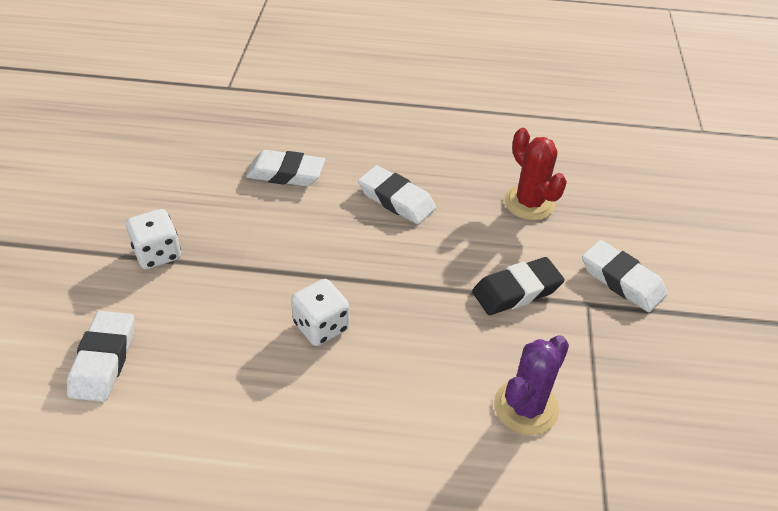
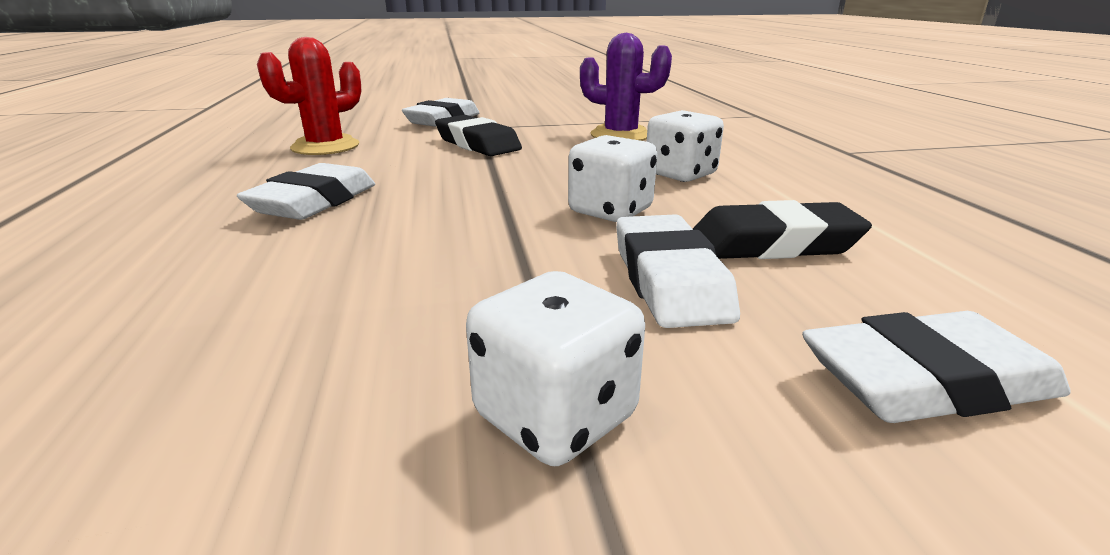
camera: 105 degrees left, 20 degrees down
(234, 385) = (774, 244): none -> black eraser
(286, 173) = (203, 302): white eraser -> white eraser (669, 280)
(381, 399) = (680, 174): none -> white dice

